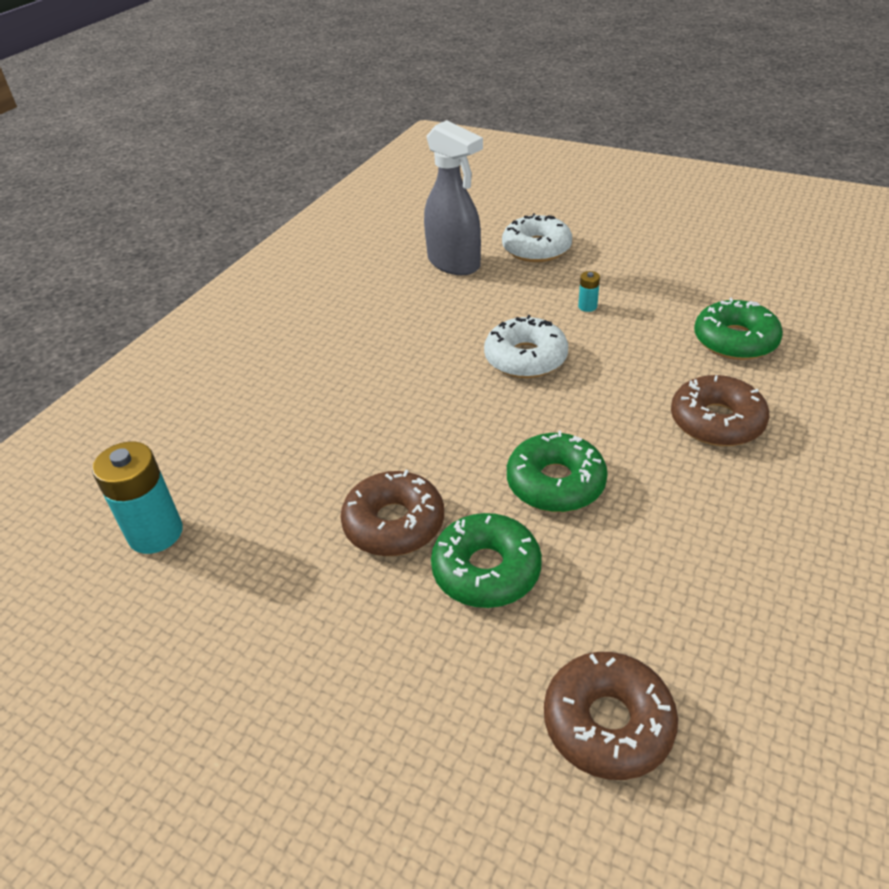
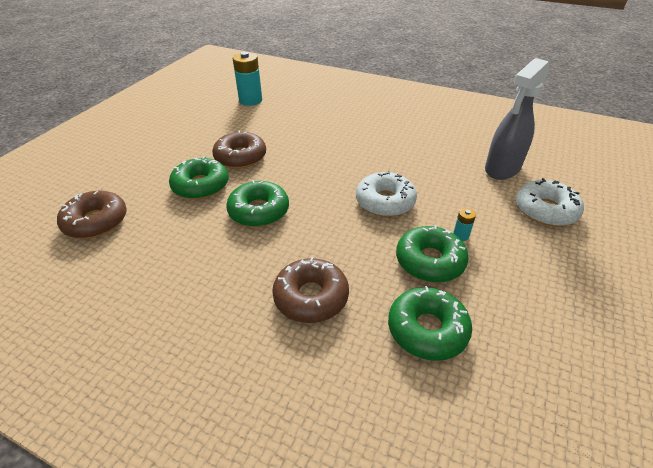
camera: 85 degrees right, 0 degrees up
(635, 331) = (429, 261): none -> green donut

